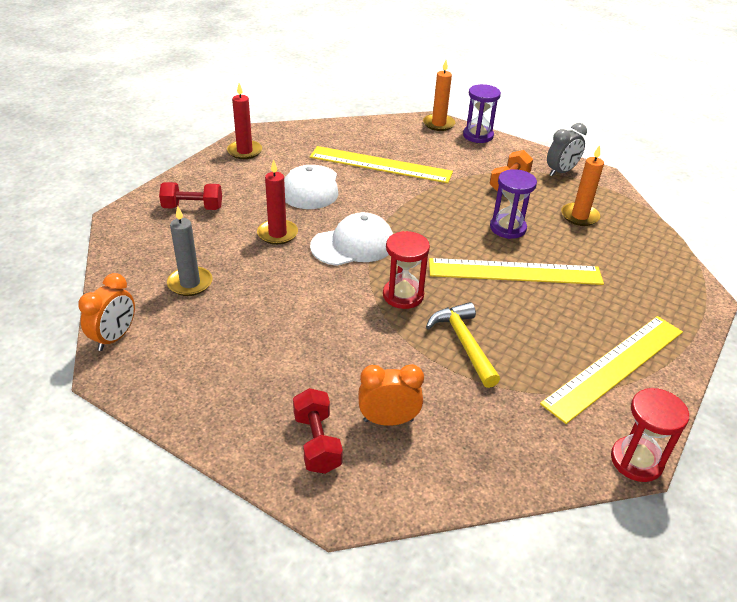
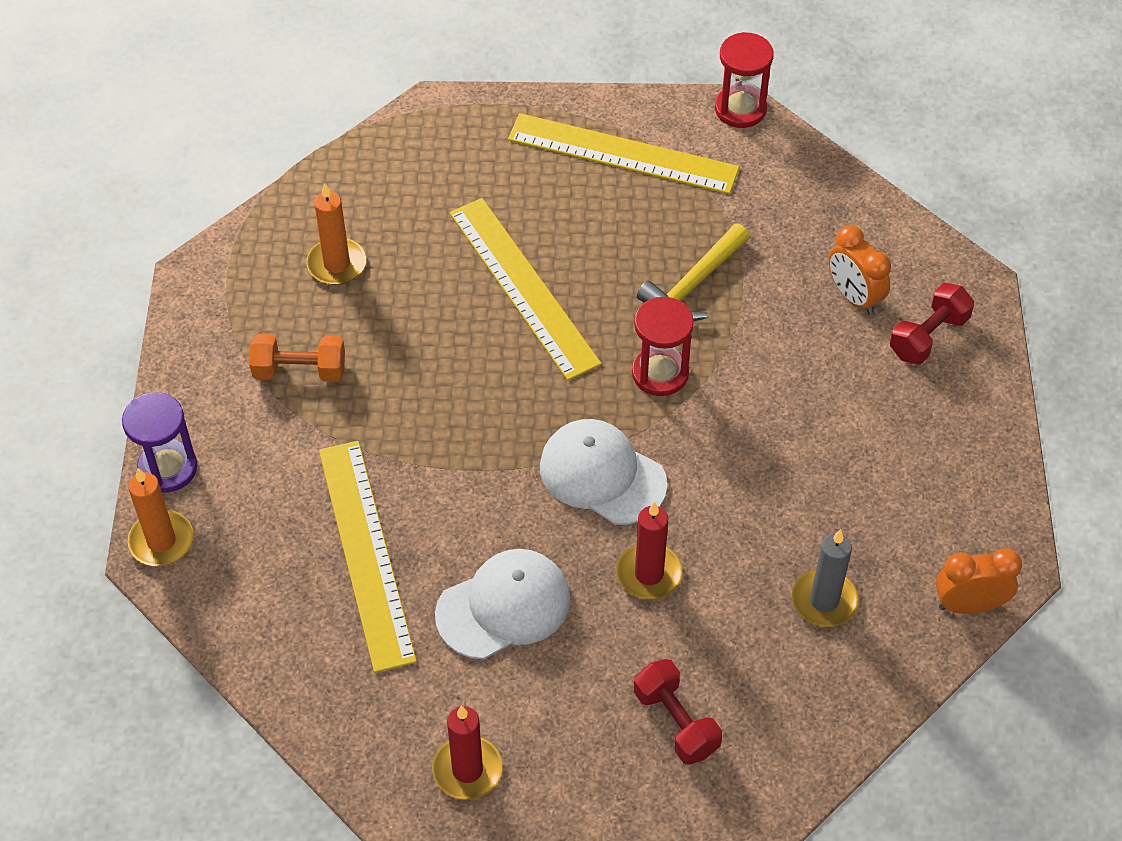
camera: 120 degrees left, 15 degrees up
(507, 228) = (428, 328): purple hourglass -> none
(561, 172) = (219, 322): grey clock -> none

